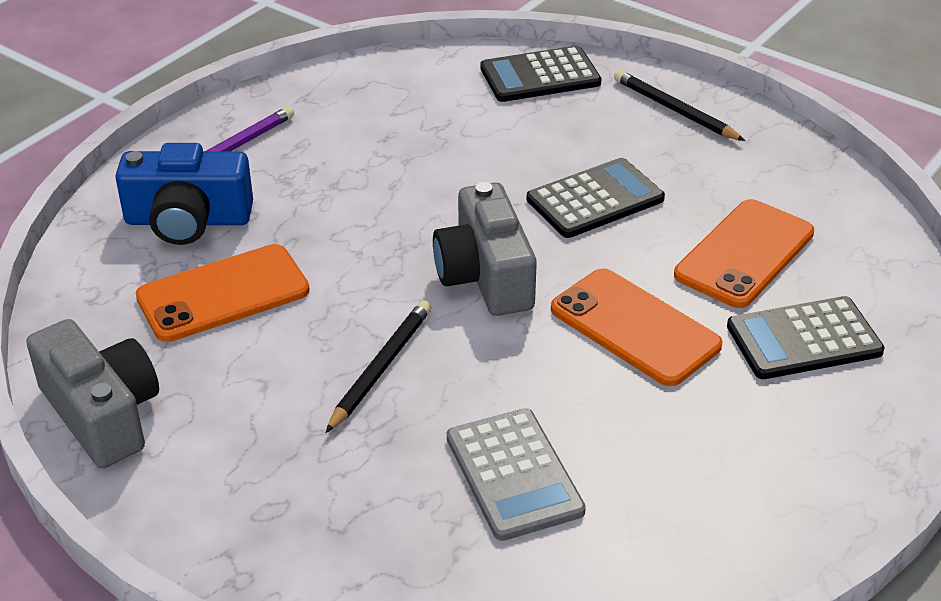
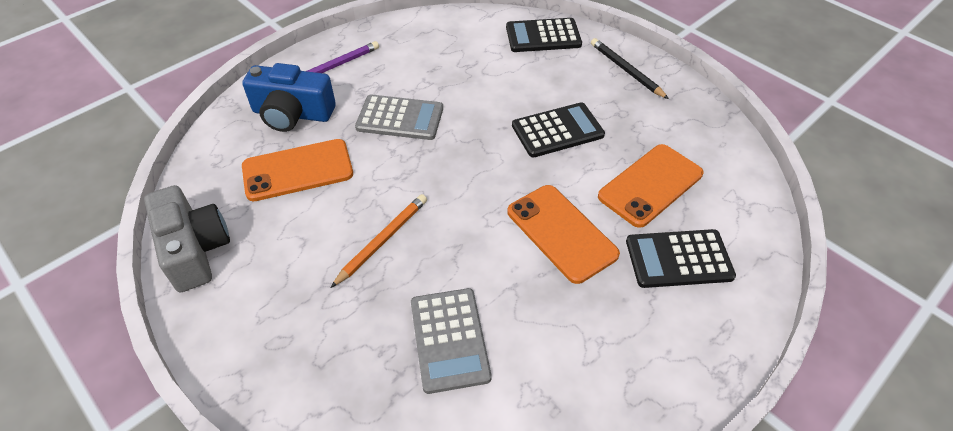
camera: 10 degrees right, 10 degrees up
(356, 208) = (400, 118): none -> grey calculator
(381, 368) = (382, 240): black pencil -> orange pencil
(485, 275) = (470, 179): grey camera -> none

